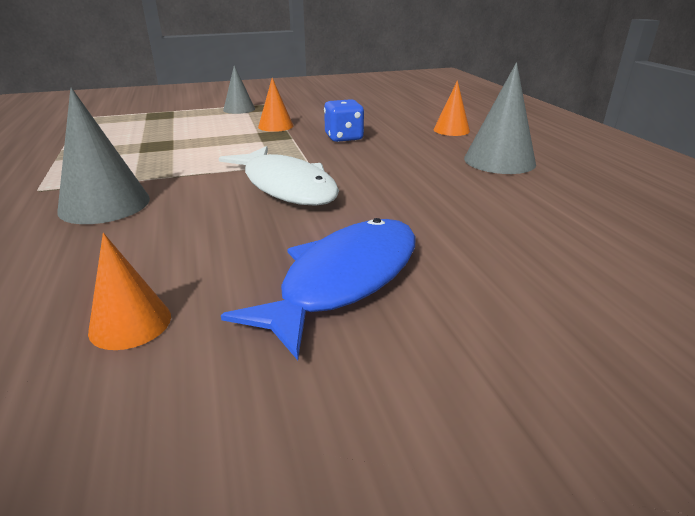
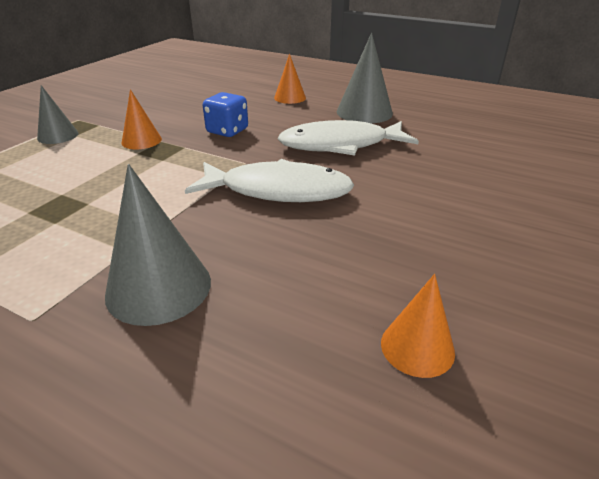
camera: 45 degrees left, 5 degrees up
(344, 280) = (454, 234): blue fish -> none
(410, 176) = (340, 145): none -> white fish

